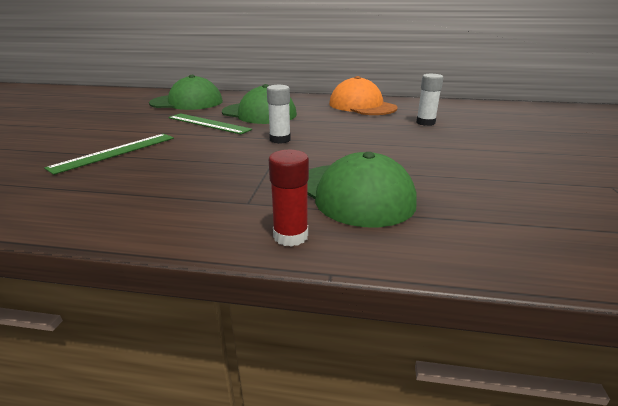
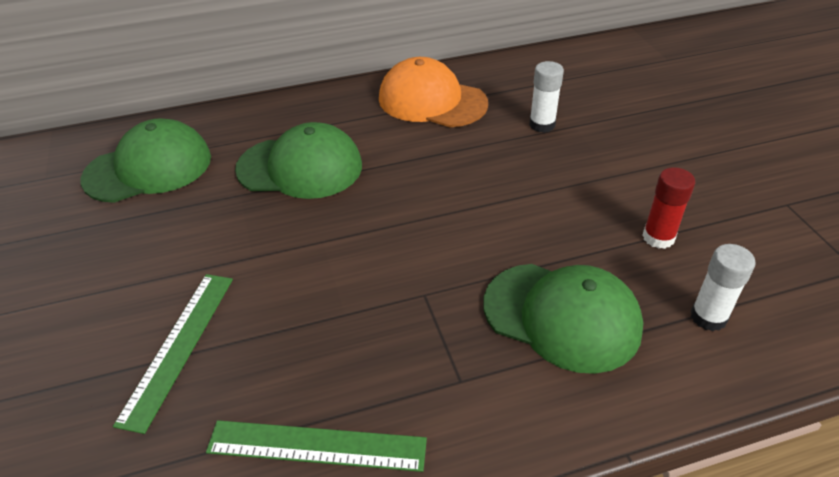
camera: 25 degrees left, 15 degrees up
(208, 123) = (247, 221): green ruler -> green ruler (317, 446)
(280, 140) = (389, 230): white glue stick -> white glue stick (708, 317)
(290, 236) = (552, 417): red glue stick -> red glue stick (658, 237)

